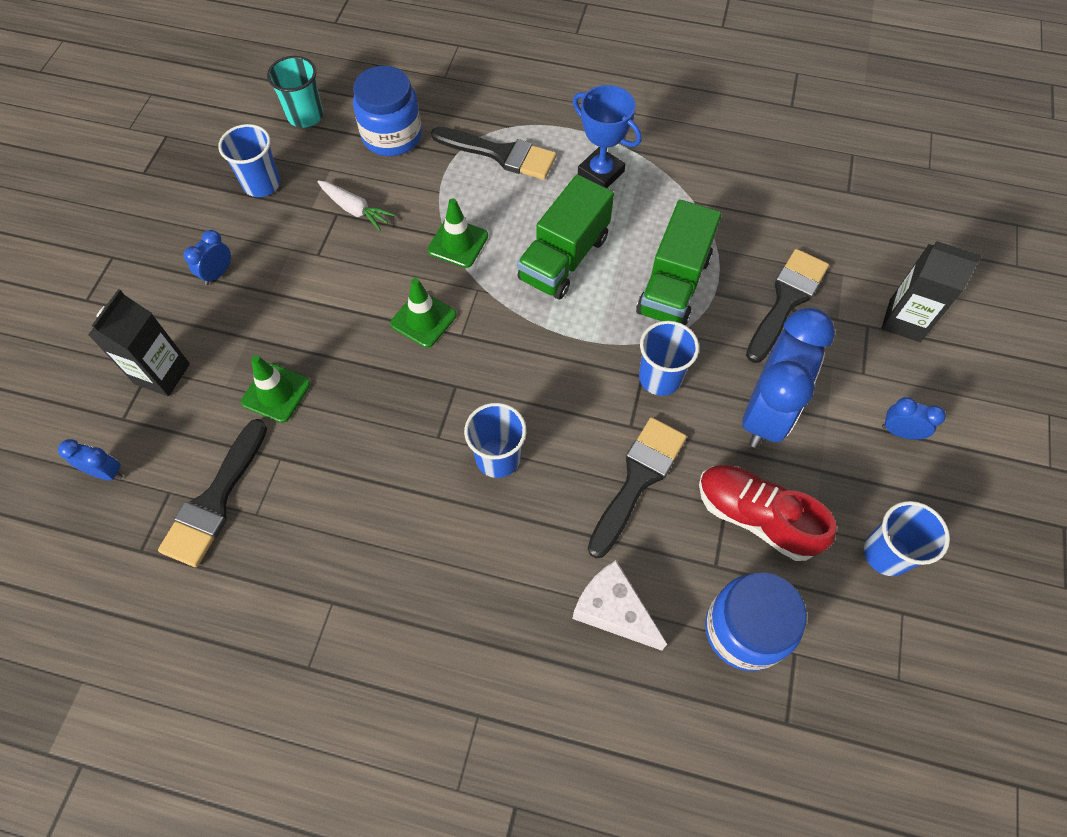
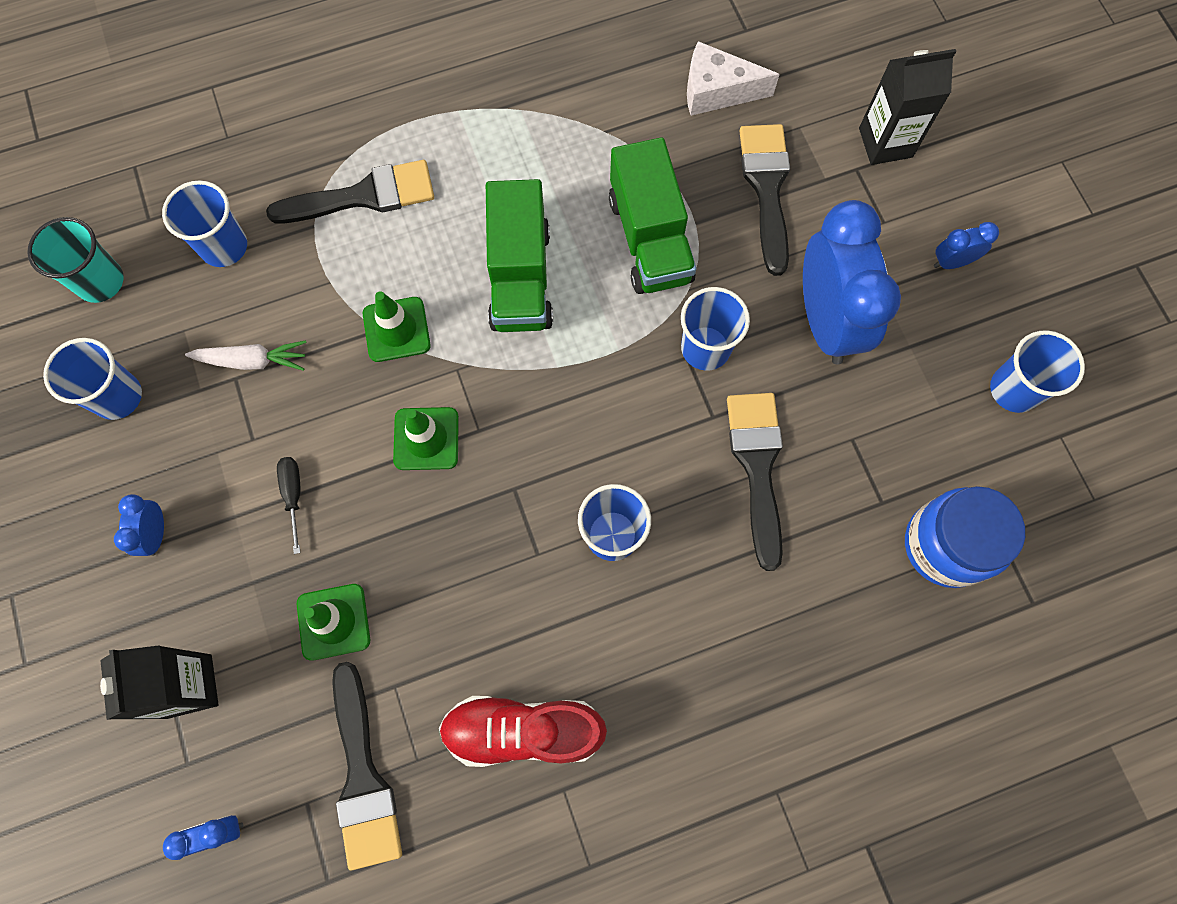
camera: 35 degrees left, 10 degrees up
(314, 302) = (293, 495): none -> black screwdriver
(392, 136) = (224, 246): blue jar -> blue cup
(601, 173) = (487, 155): blue trophy -> none
(613, 611) = (824, 609): white cheese -> white cheese (717, 91)
(756, 517) = (885, 431): red shoe -> red shoe (523, 730)

